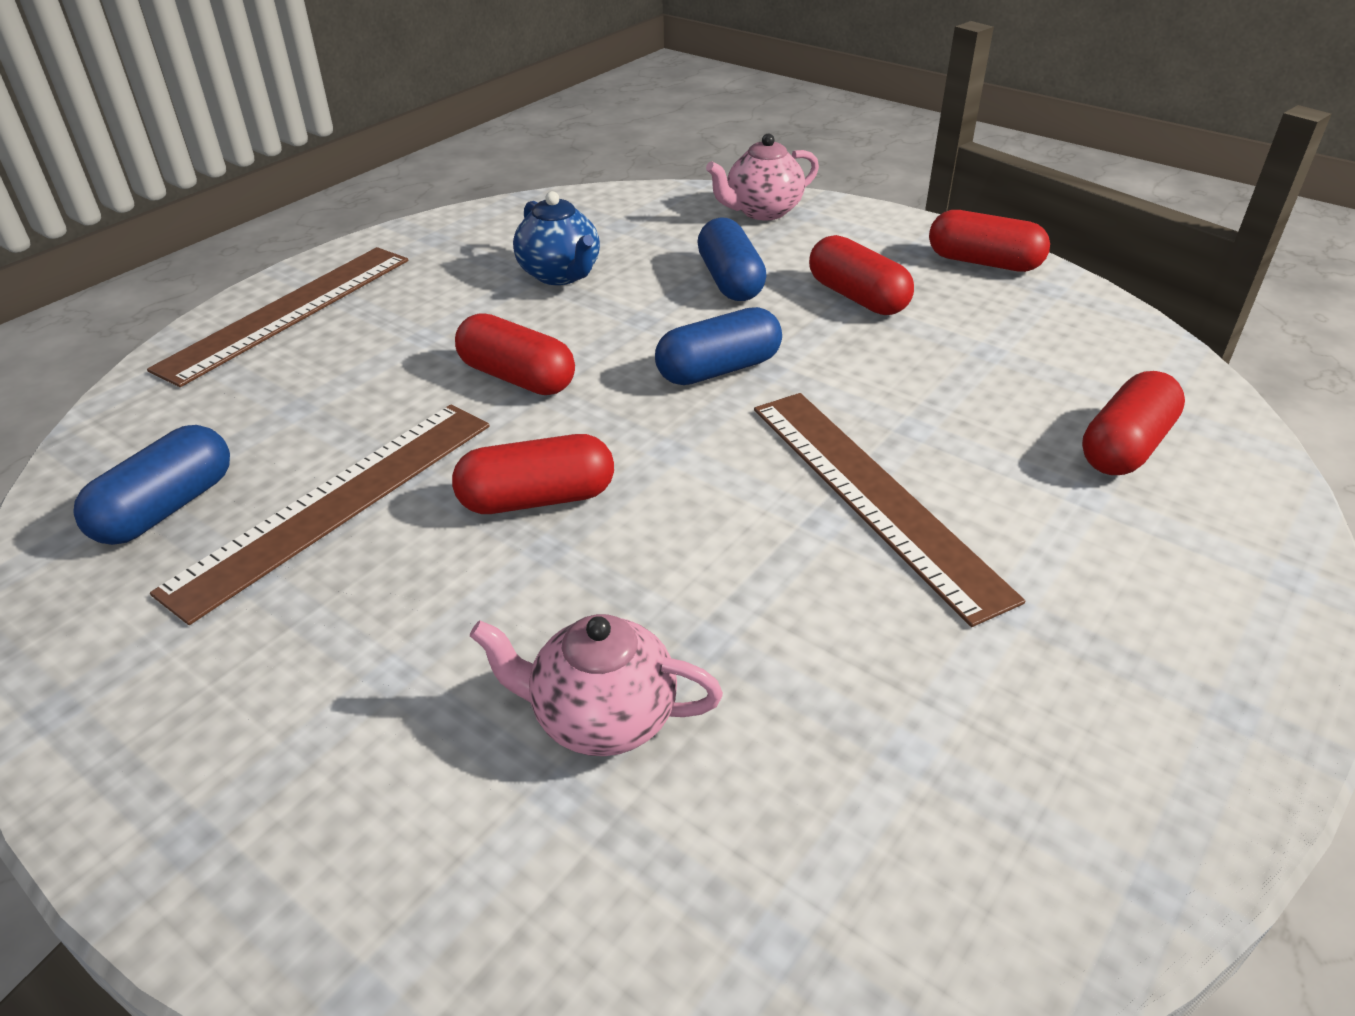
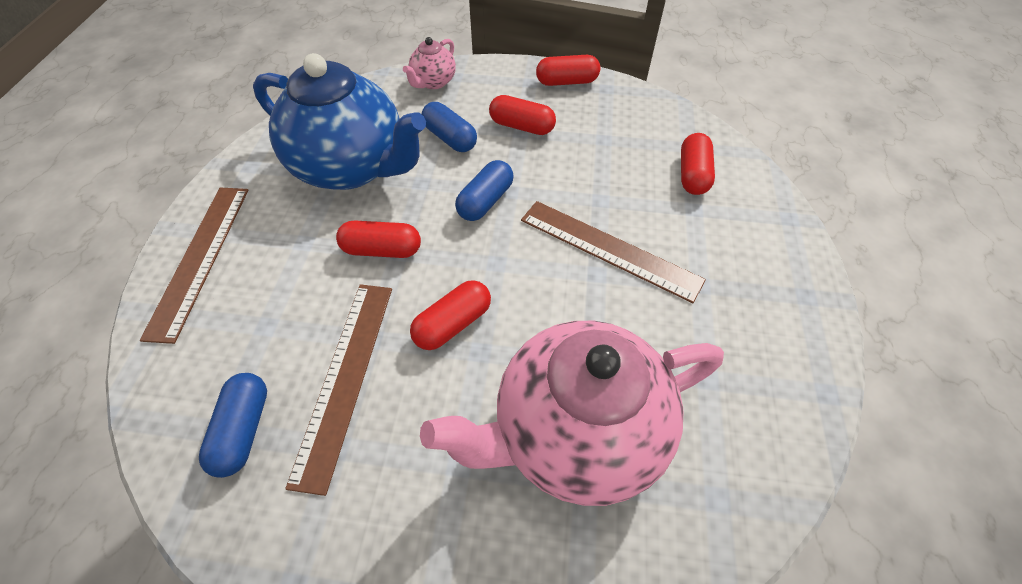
camera: 30 degrees left, 15 degrees up
(560, 275) = (352, 167): blue teapot -> blue teapot, size x2.26
(601, 717) = (575, 432): pink teapot -> pink teapot, size x2.26

